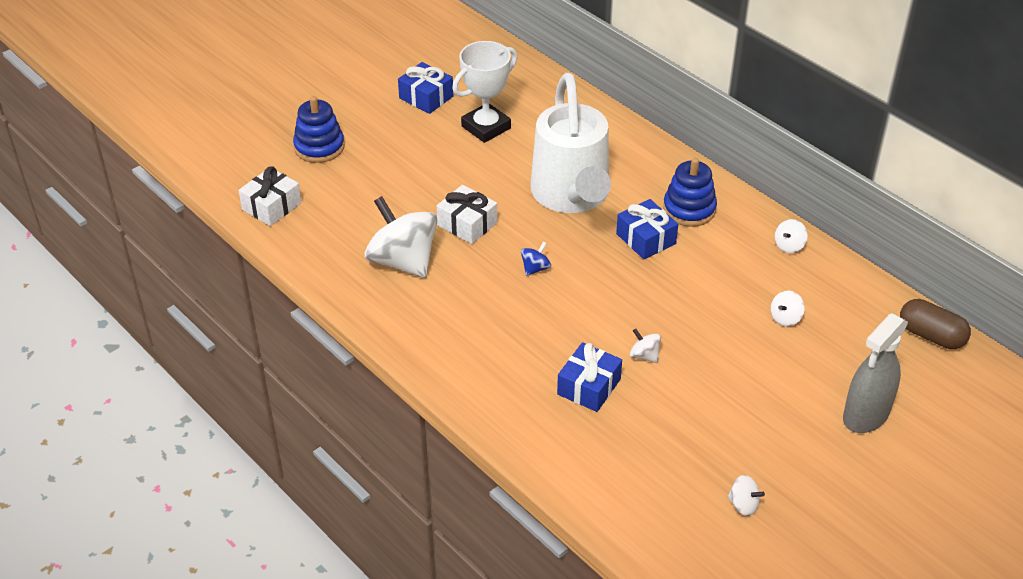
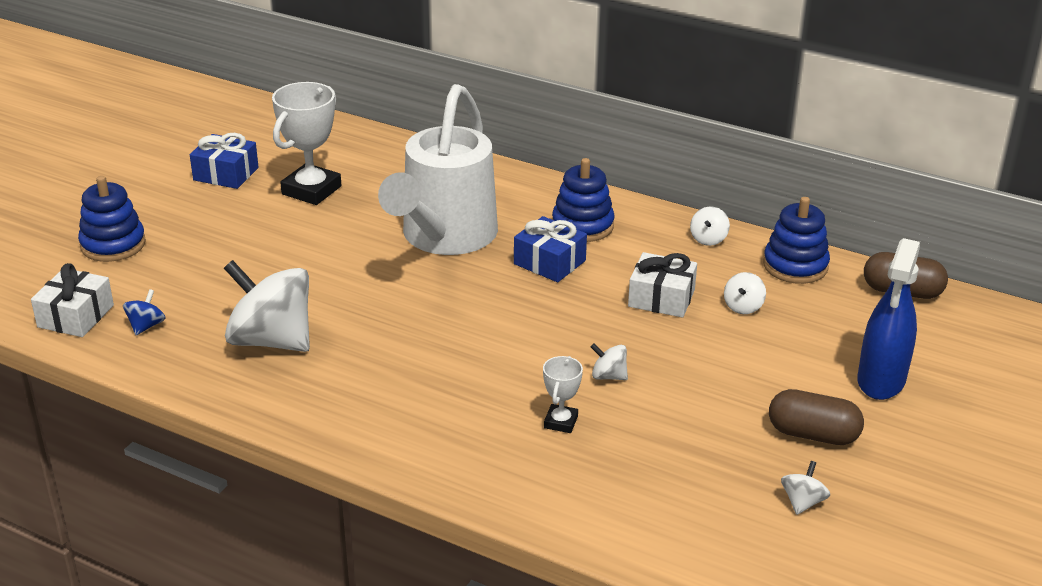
camera: 20 degrees left, 10 degrees down
(467, 224) = (333, 287): white gift -> white gift (661, 298)
(535, 268) = (437, 316): blue spinning top -> blue spinning top (146, 326)
(572, 196) = (444, 237): white watering can -> white watering can turned 45 degrees clockwise
(589, 387) = (561, 422): blue gift -> white trophy
(743, 505) = (802, 502): white spinning top -> white spinning top turned 75 degrees counterclockwise
(782, 449) = (813, 434): none -> brown capsule
(850, 289) = (795, 266): none -> blue stacking toy
(866, 415) = (881, 380): grey spray bottle -> blue spray bottle

